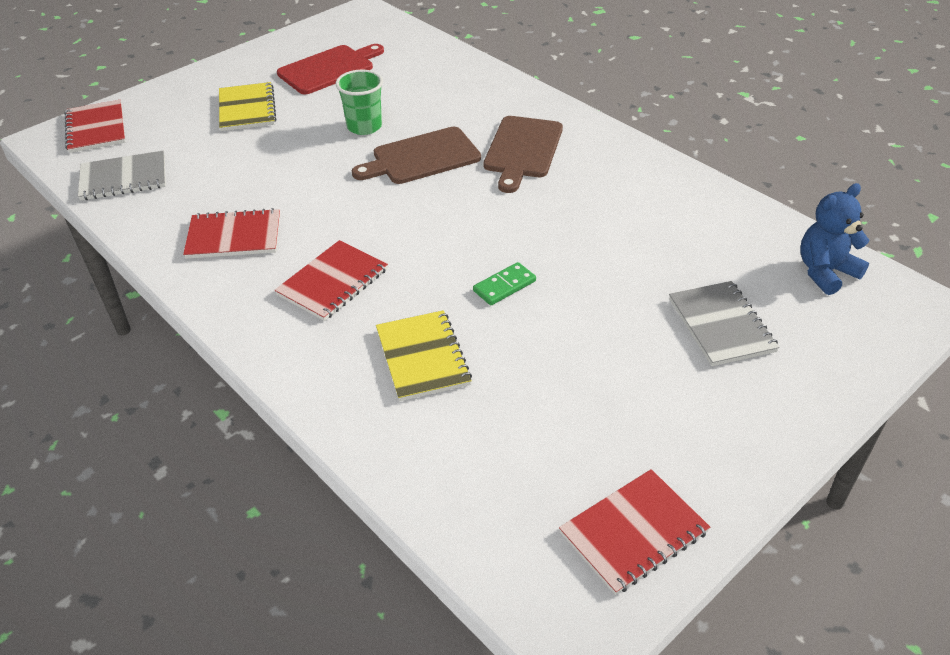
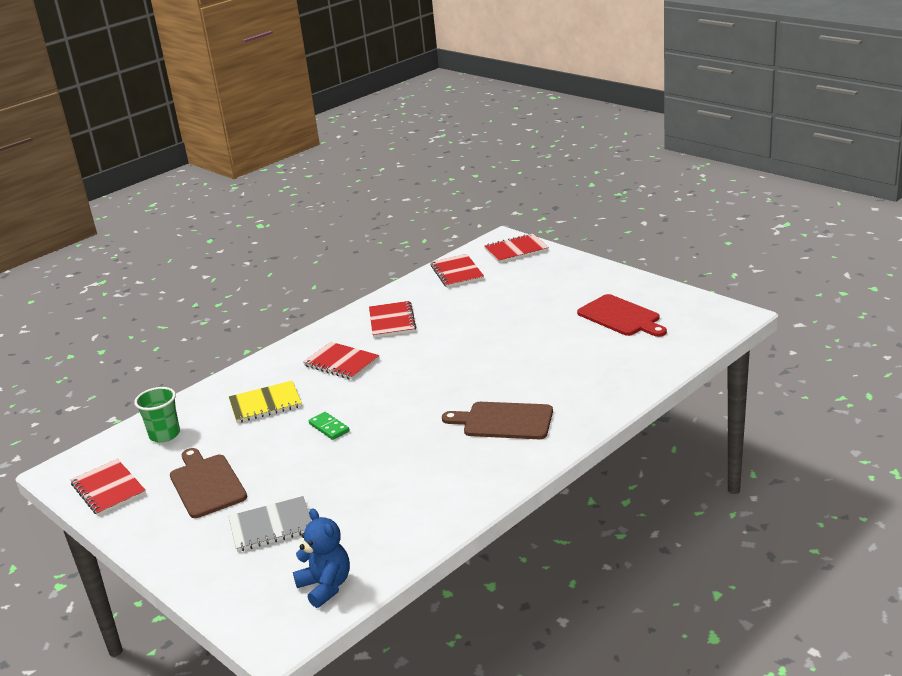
camera: 90 degrees right, 15 degrees down
(123, 178) = (457, 272): grey notebook -> red notebook
(247, 109) = (550, 295): yellow notebook -> none
(364, 126) = (532, 346): green cup -> green cup (164, 435)
(422, 157) = (489, 376): brown cutting board -> brown cutting board (206, 484)

